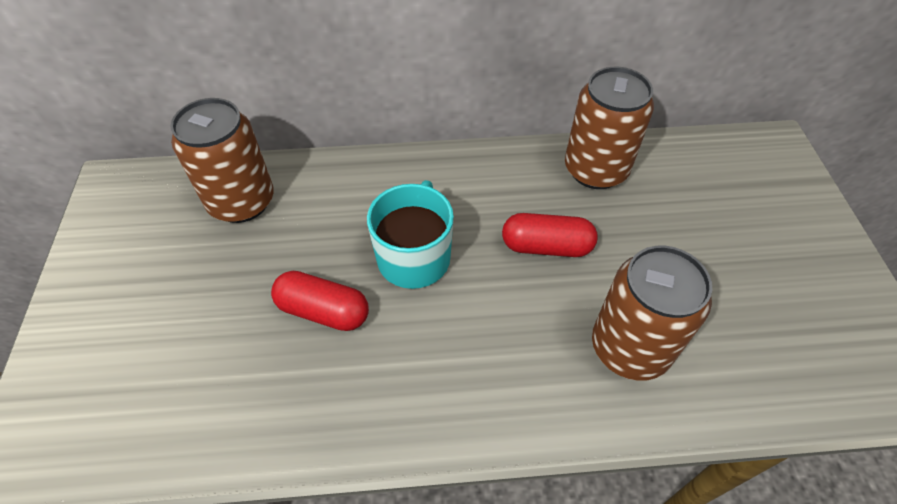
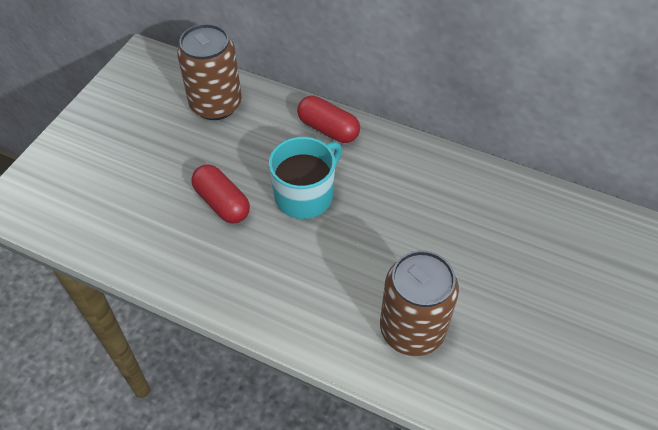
camera: 30 degrees right, 0 degrees up
(546, 246) = (405, 232): red capsule -> red capsule (328, 129)
(595, 170) = (489, 193): brown can -> none

